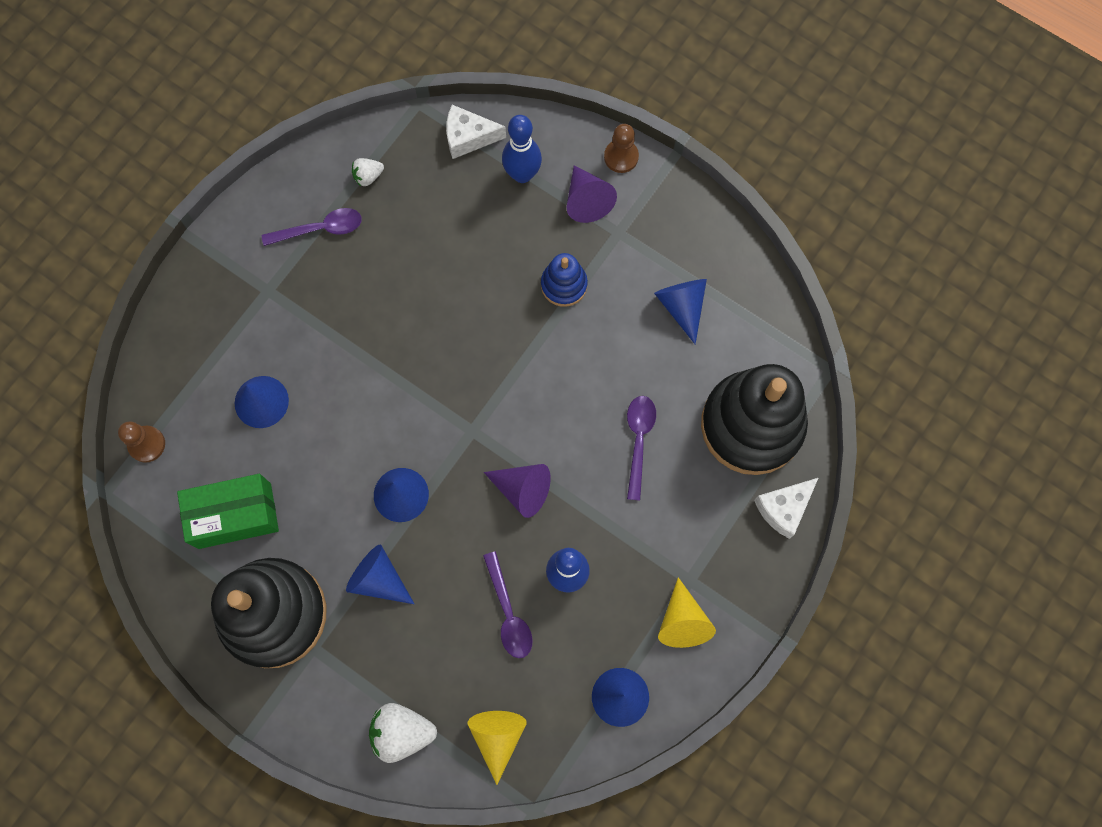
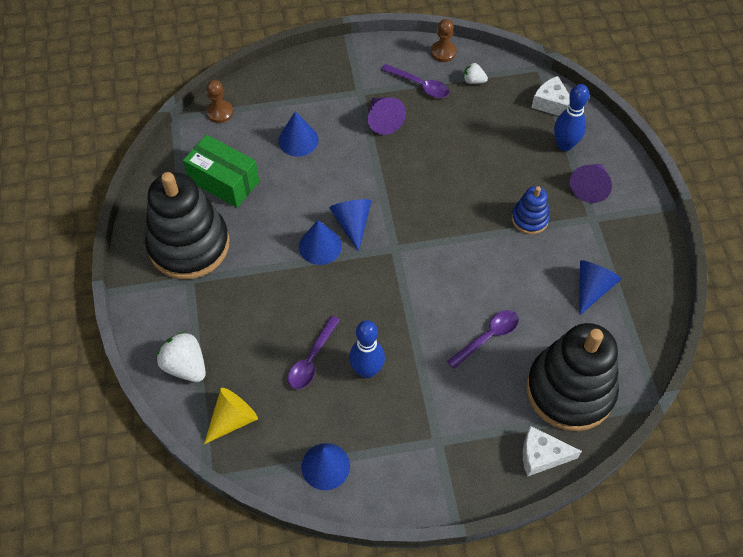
camera: 45 degrees right, 15 degrees down
(378, 579) = (261, 277): blue cone -> blue cone (352, 223)
(522, 489) = (390, 302): purple cone -> purple cone (383, 120)
(621, 157) = (636, 181): brown pawn -> brown pawn (443, 52)
(682, 621) = (408, 460): yellow cone -> none

